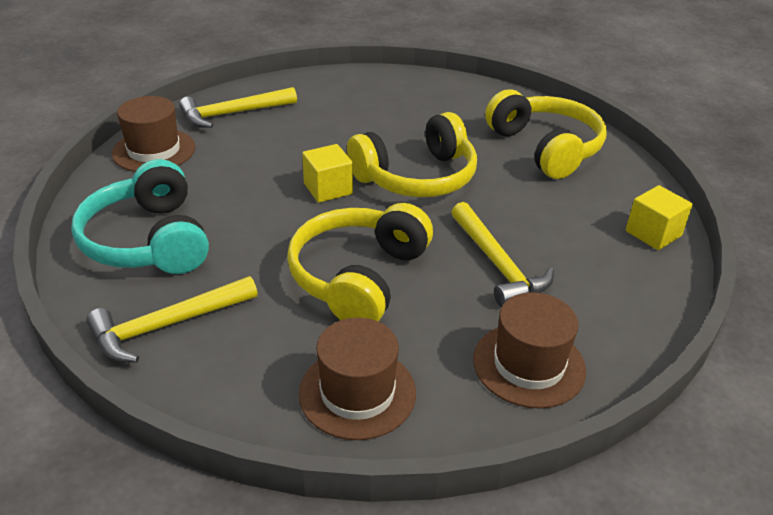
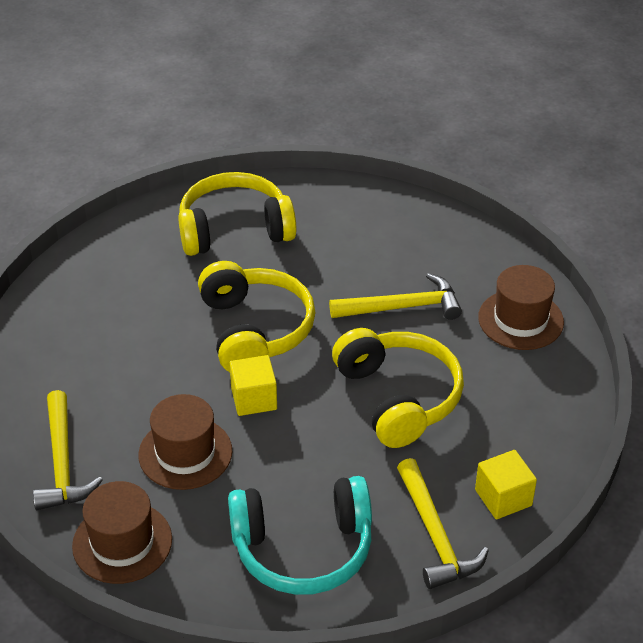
camera: 75 degrees left, 5 degrees up
(357, 392) = (534, 420): brown hat -> brown hat (185, 453)
(358, 277) = (398, 397): yellow headphones -> yellow headphones turned 150 degrees counterclockwise
(653, 233) = (385, 206): yellow cube -> yellow cube (503, 497)

